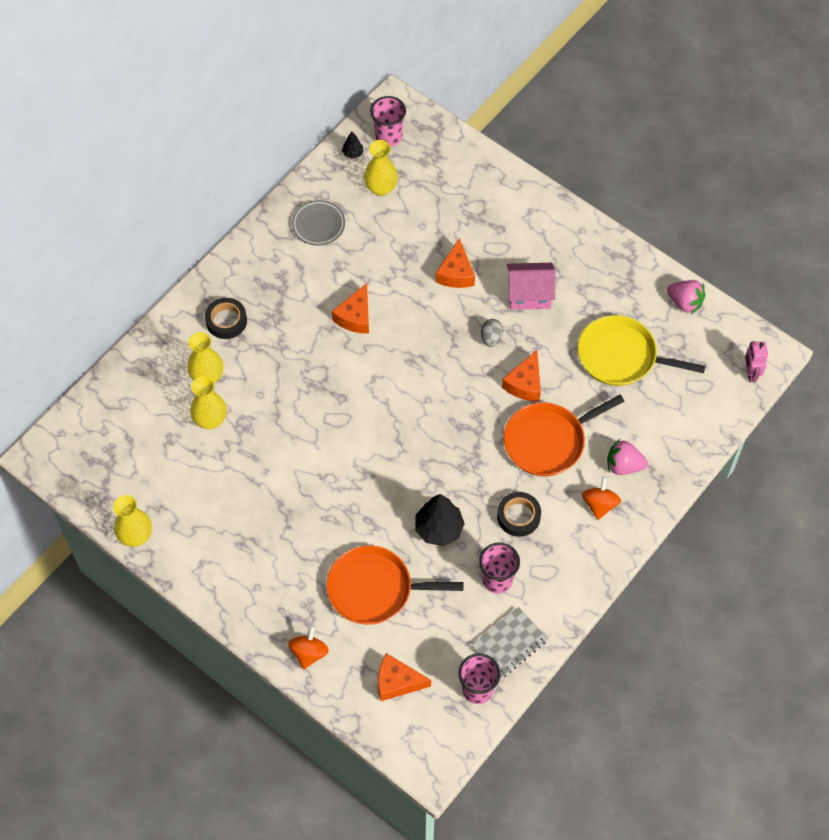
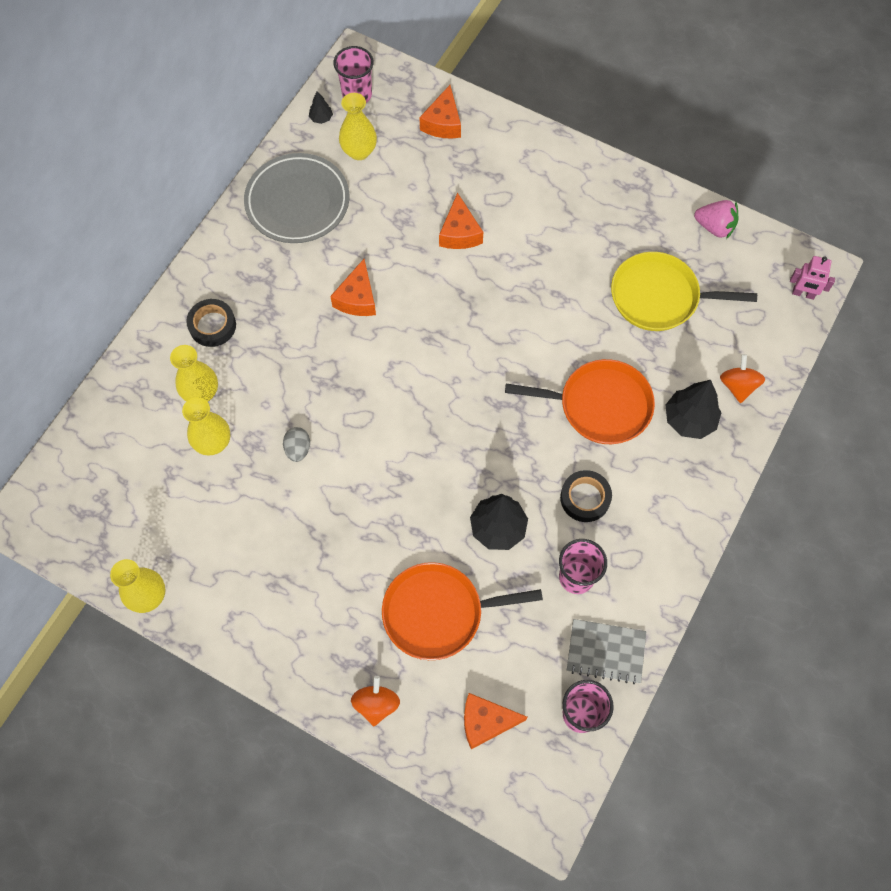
camera: 10 degrees left, 5 degrees up
(318, 225) = (297, 202): grey plate -> grey plate, size x1.76
(491, 338) = (513, 299): grey egg -> grey egg (298, 449)
(509, 643) = (605, 652): grey notebook -> grey notebook turned 60 degrees clockwise
(525, 384) = (560, 344): orange cheese -> orange cheese (443, 123)
(529, 294) = (544, 244): pink house -> none
(548, 441) = (600, 405): orange pan -> orange pan turned 135 degrees counterclockwise
(599, 504) = (672, 469): orange spinning top -> orange spinning top (738, 386)
(624, 465) = (689, 420): pink strawberry -> black tree
(750, 373) = (803, 294): pink robot -> pink robot turned 60 degrees counterclockwise

